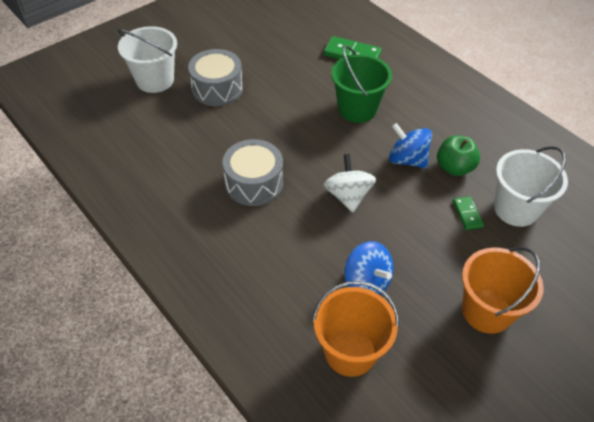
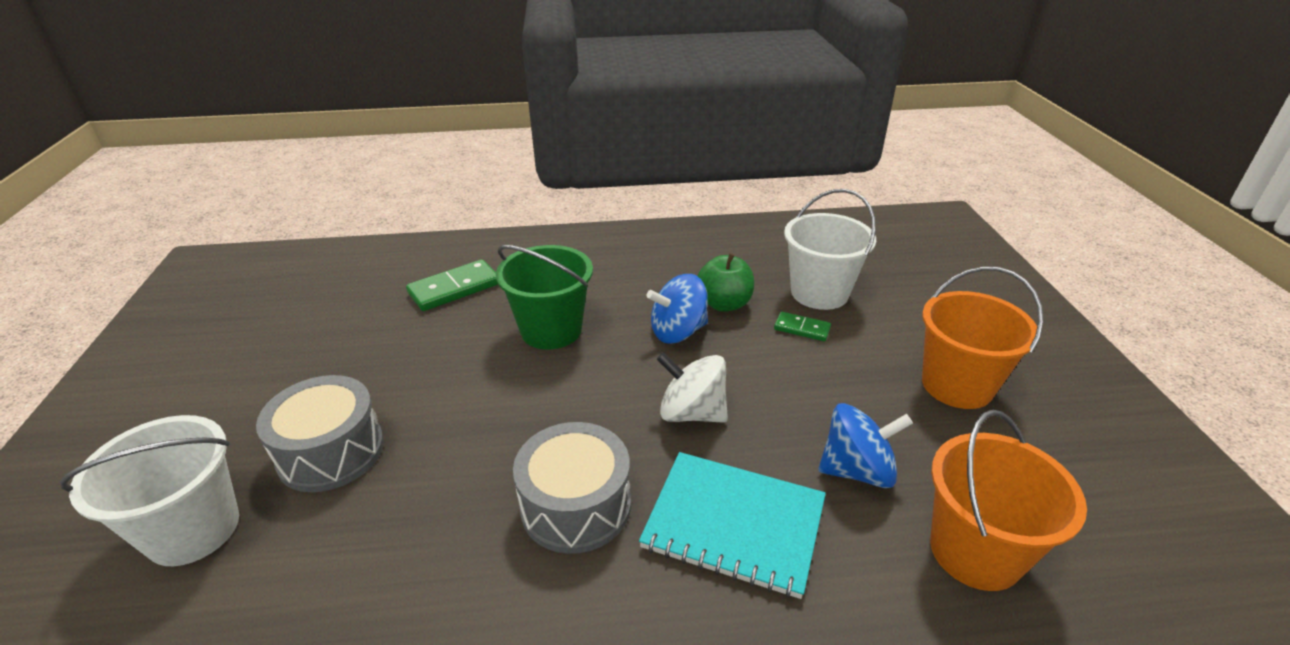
camera: 55 degrees left, 15 degrees down
(289, 245) = (734, 524): none -> turquoise notebook

